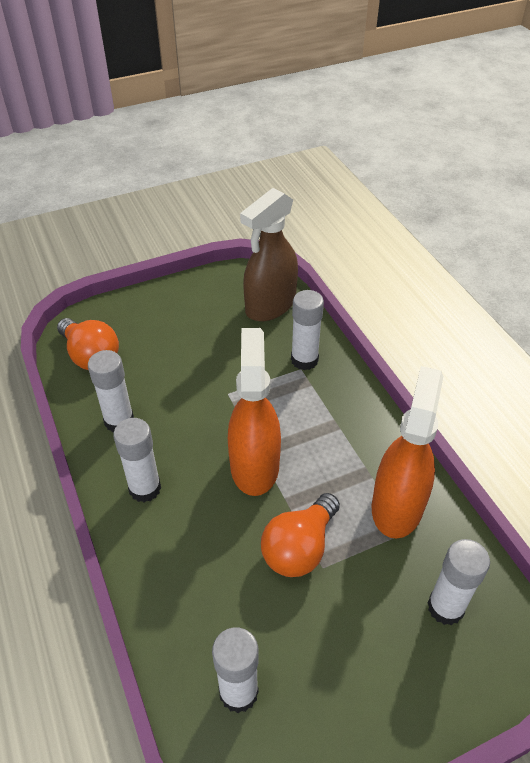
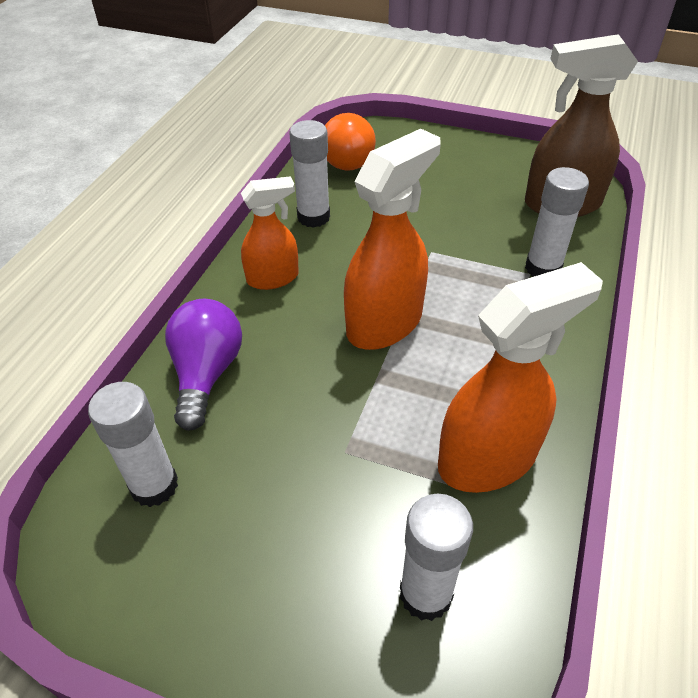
camera: 45 degrees right, 0 degrees up
(145, 488) = (273, 278): white glue stick -> orange spray bottle
(181, 592) = (207, 373): none -> purple light bulb
(299, 548) = (343, 418): orange light bulb -> none

